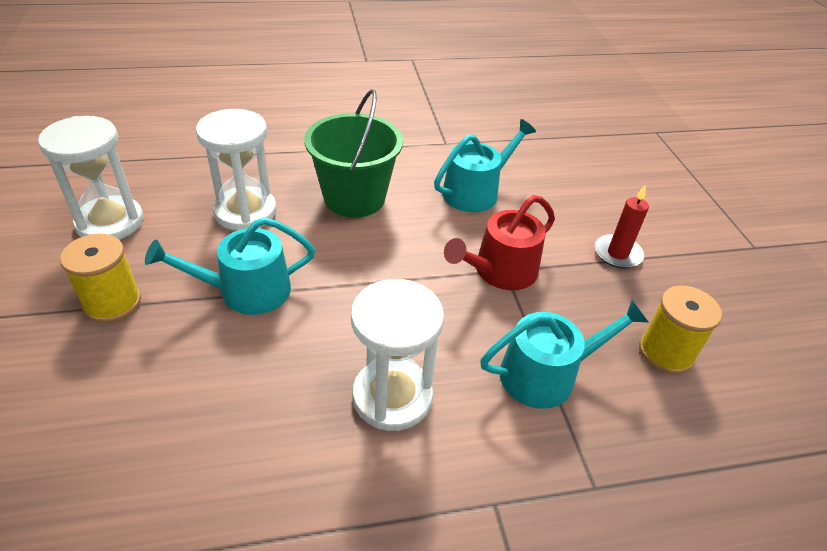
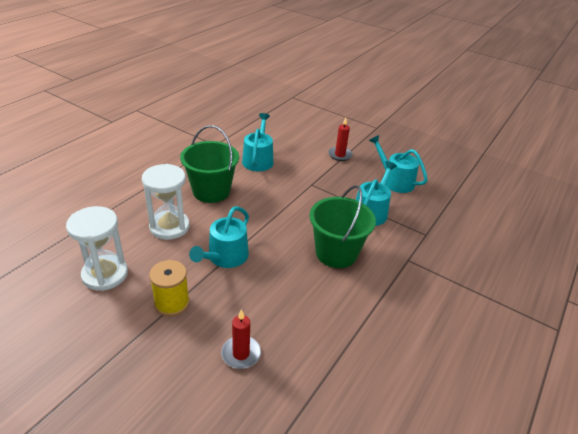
camera: 45 degrees left, 5 degrees down
(74, 430) = (241, 354): none -> red candle
(392, 396) = (336, 253): white hourglass -> green bucket
(500, 271) = (310, 186): red watering can -> none
(665, 352) = (394, 180): yellow spool -> turquoise watering can

